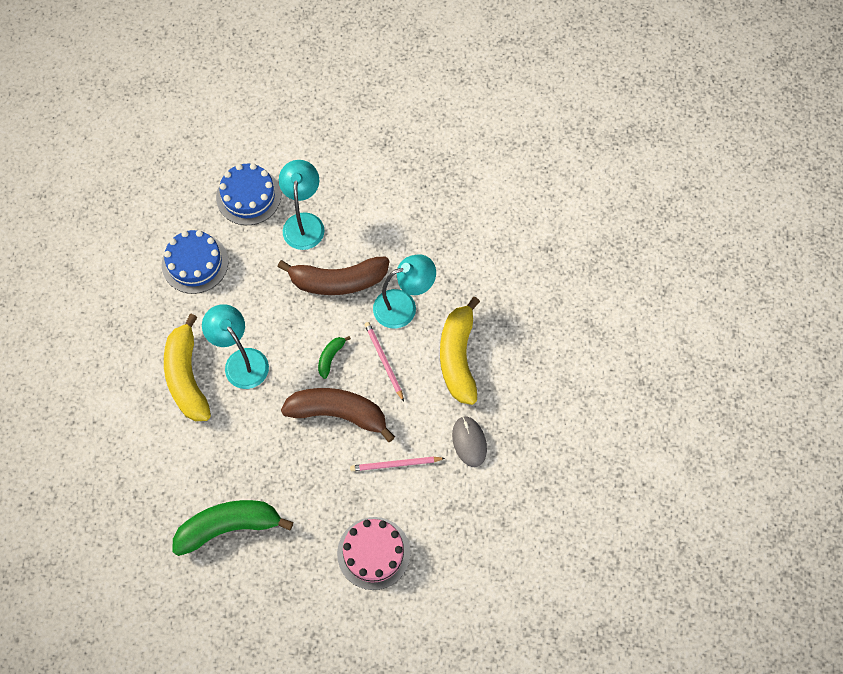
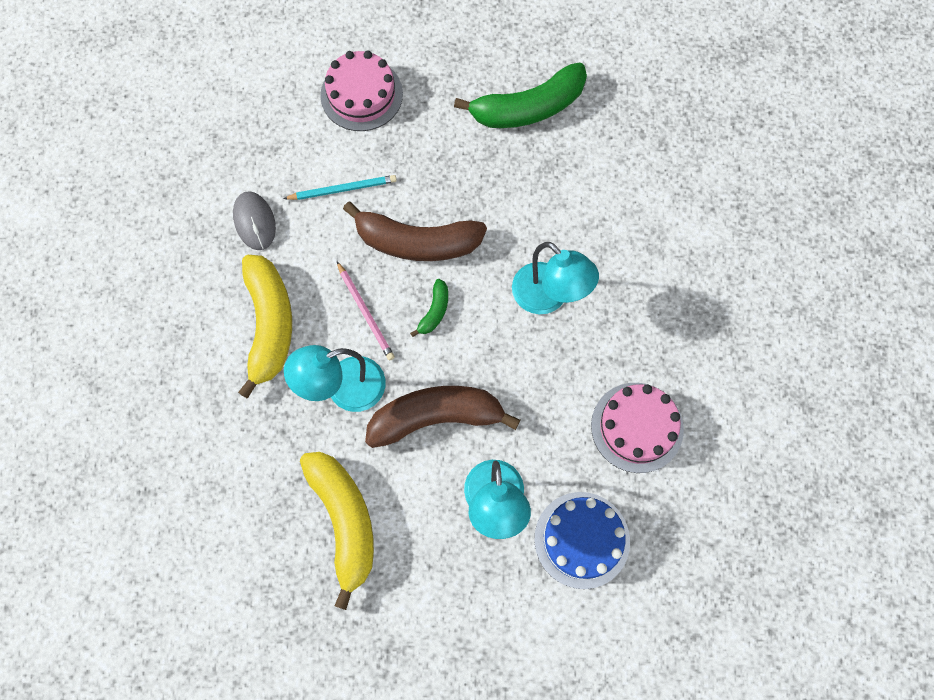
camera: 175 degrees right, 5 degrees up
(187, 377) = (613, 271): yellow banana -> yellow banana (344, 521)
(195, 263) = (637, 427): blue cake -> pink cake
(395, 464) = (343, 189): pink pencil -> turquoise pencil

